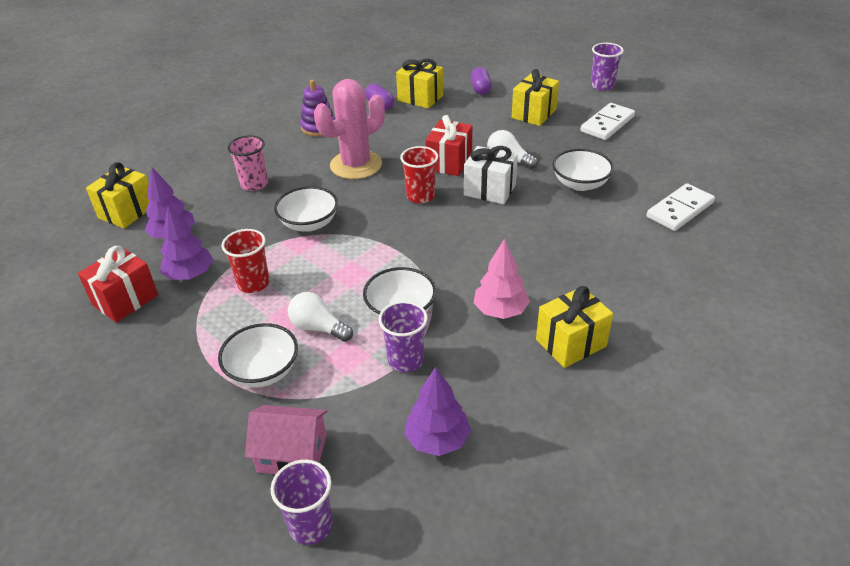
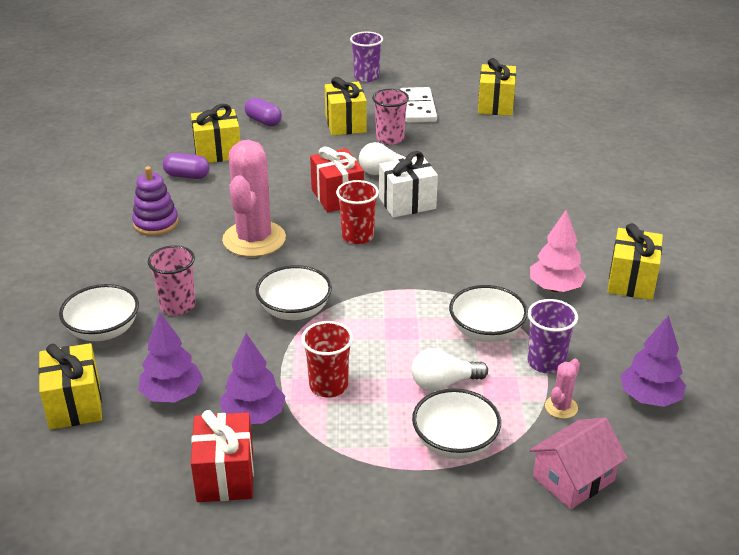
camera: 45 degrees left, 5 degrees down
(311, 525) = (661, 510): purple cup -> none
(364, 398) = (561, 407): none -> pink cactus
(550, 138) = (390, 138): none -> pink cup
(580, 184) = (468, 165): white bowl -> white bowl (103, 330)
(677, 148) = (495, 105): none -> yellow gift
(679, 210) = (563, 151): white domino -> none

